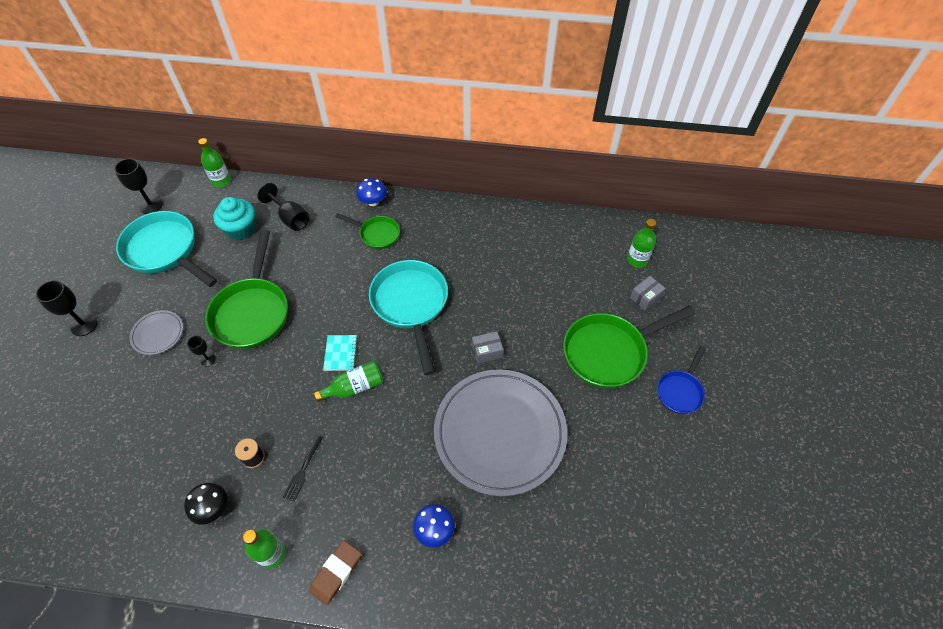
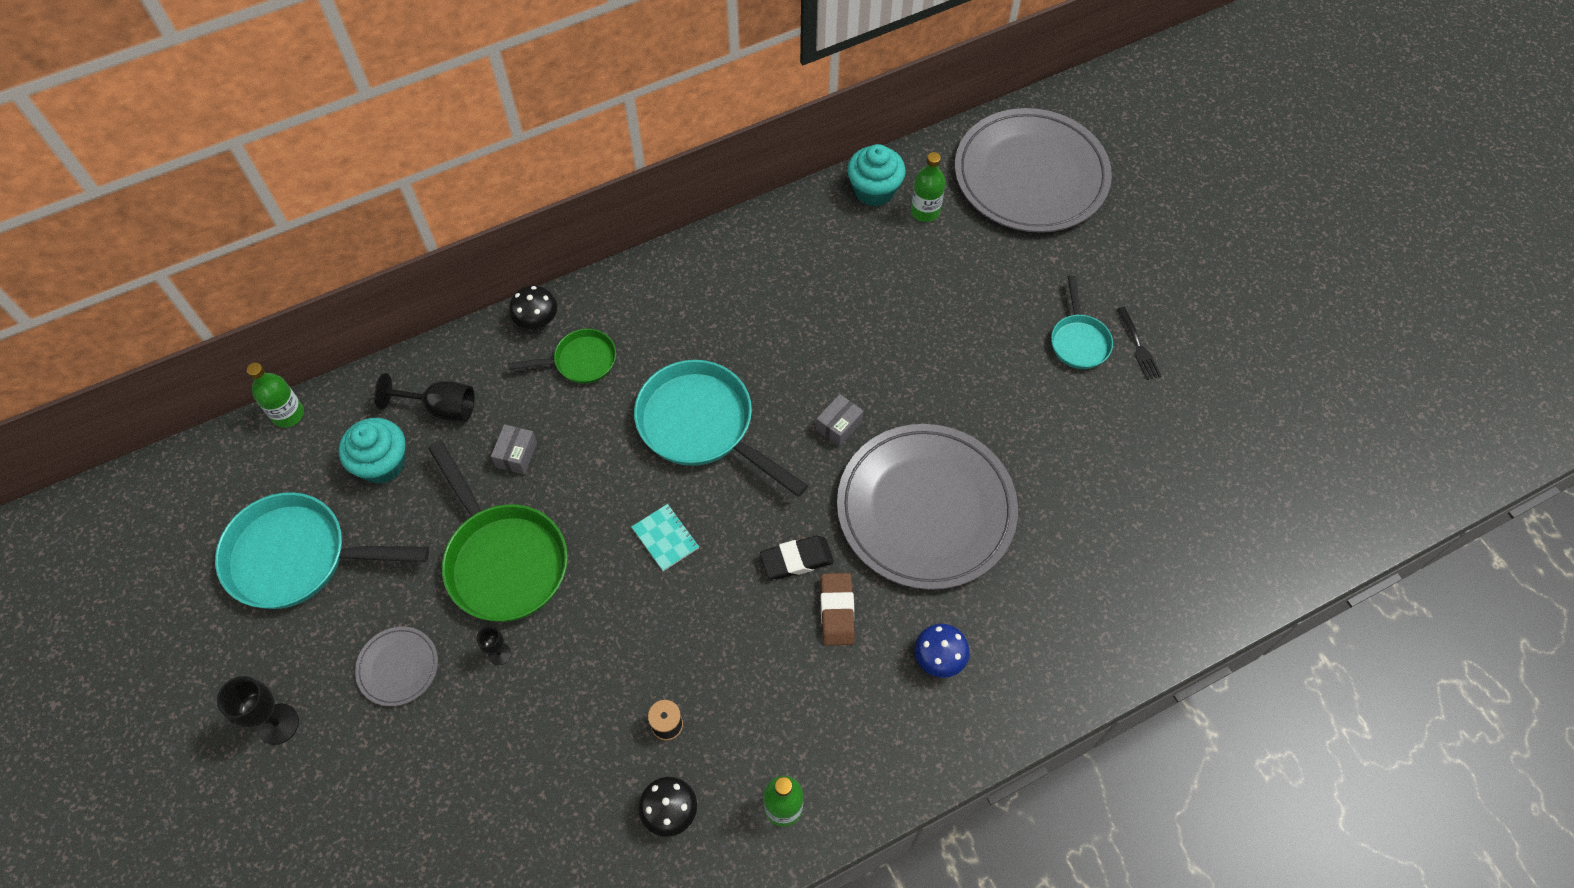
camera: 35 degrees left, 5 degrees up
(151, 205) = (211, 509): black goblet -> none
(303, 470) = (739, 697): black fork -> black fork (1138, 346)
(336, 573) = (871, 774): brown eraser -> brown eraser (837, 611)
(354, 387) = (717, 567): green bottle -> none
(373, 202) = (537, 320): blue mushroom -> black mushroom
(400, 412) = (796, 560): none -> black eraser
(609, 352) = (975, 342): green pan -> none
(614, 232) = (874, 190): none -> turquoise cupcake
(645, 297) = (967, 252): grey box -> grey box (516, 455)
(680, 391) = (1078, 341): blue pan -> turquoise pan
(723, 275) = (1030, 175): none -> grey plate

